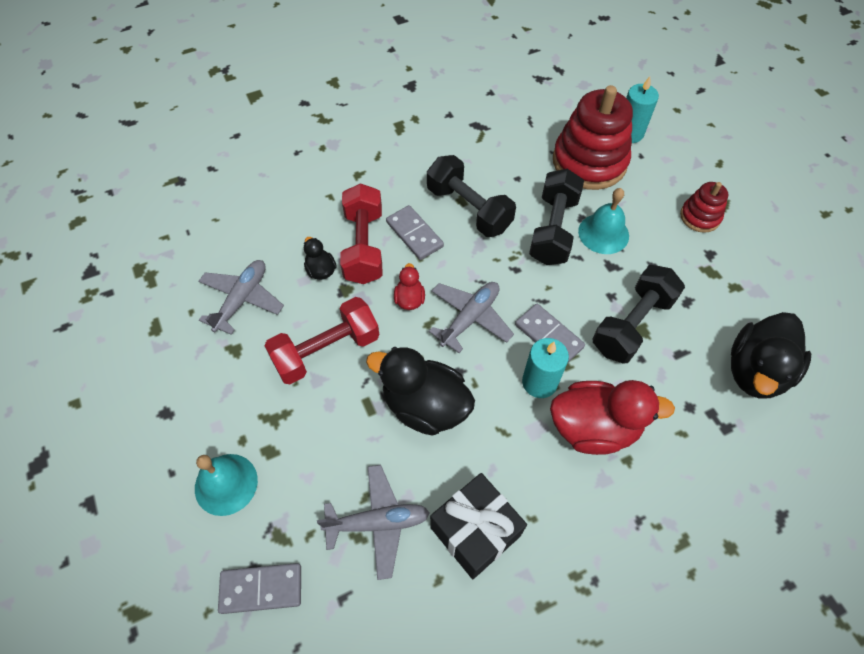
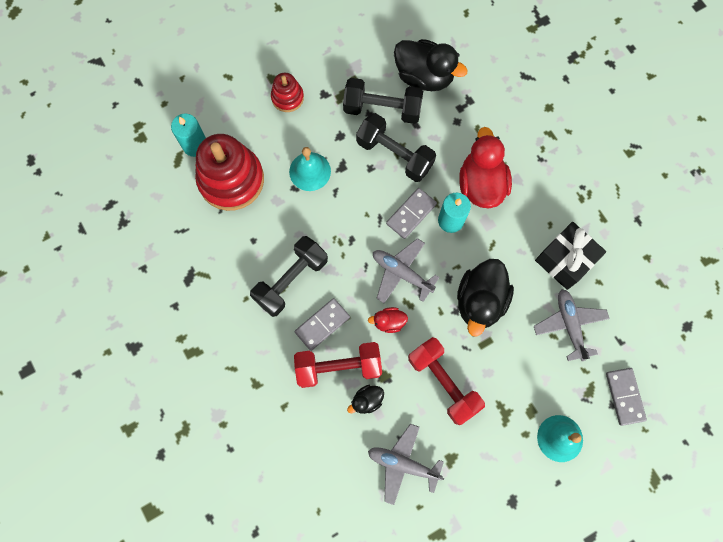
camera: 95 degrees left, 15 degrees up
(553, 230) = (309, 210): black dumbbell -> black dumbbell (382, 109)

